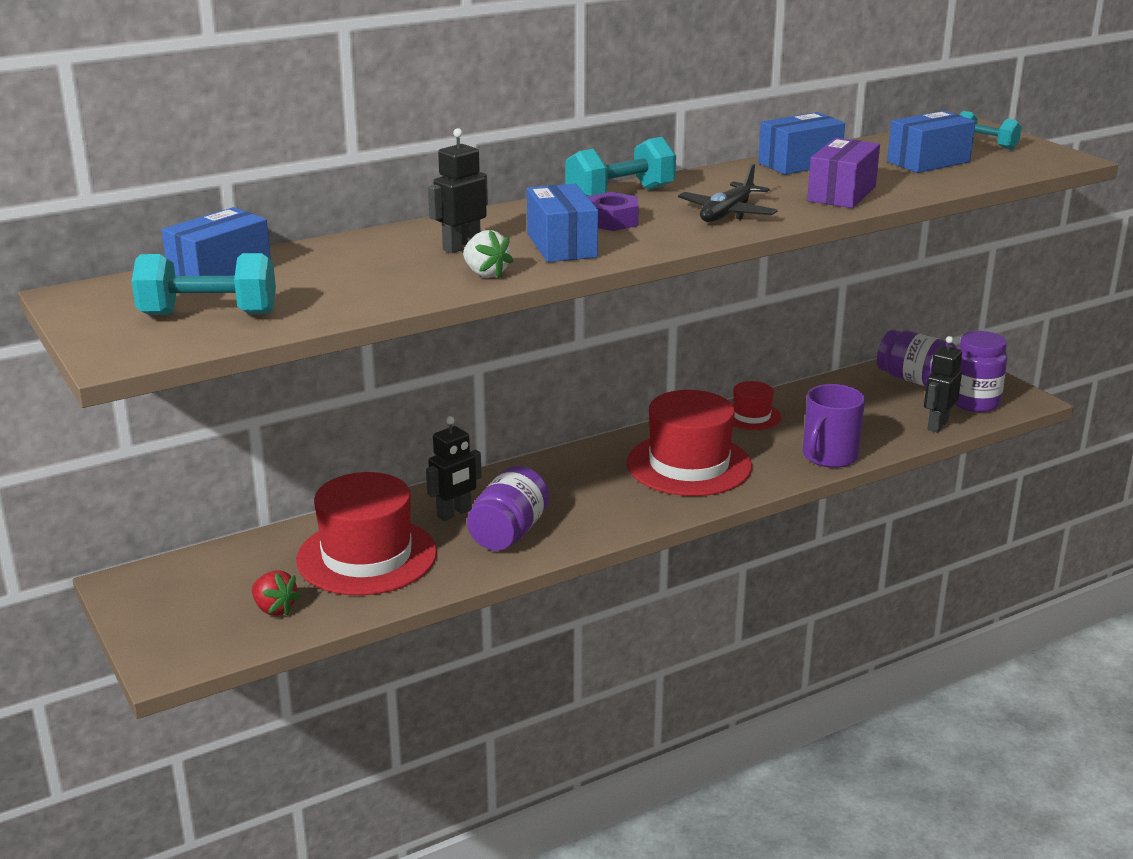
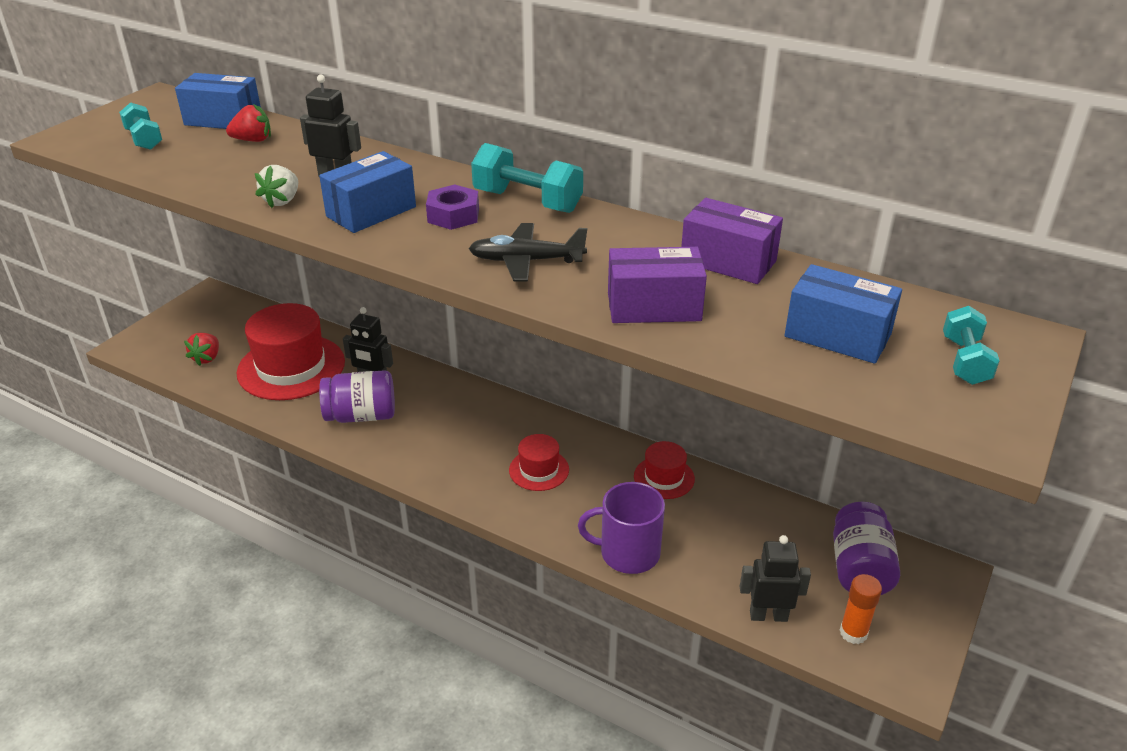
camera: 60 degrees right, 10 degrees up
(208, 314) = (144, 139): turquoise dumbbell -> turquoise dumbbell, size x0.63
(307, 267) = (253, 140): none -> red strawberry
(689, 465) = (539, 470): red hat -> red hat, size x0.50
(799, 163) = (728, 261): blue box -> purple box
(974, 403) = (853, 633): purple jar -> orange glue stick

